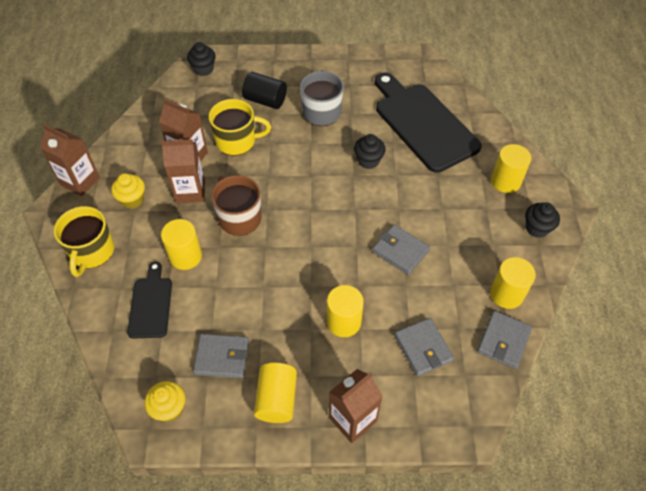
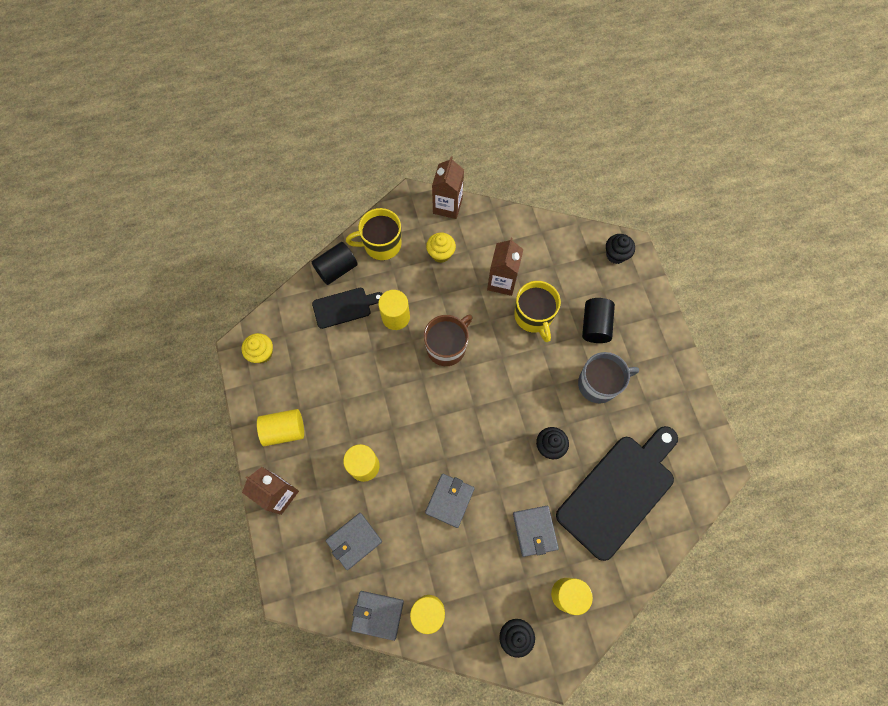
camera: 75 degrees right, 15 degrees up
(99, 303) = (336, 269): none -> black cylinder
(190, 191) = (463, 297): brown carton -> none
(222, 357) = (311, 377): grey wallet -> grey wallet (535, 531)

